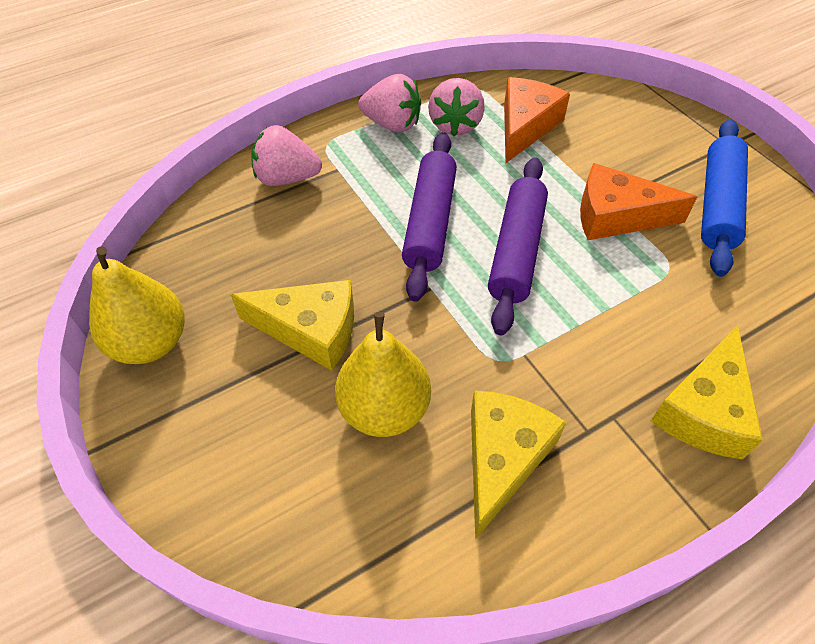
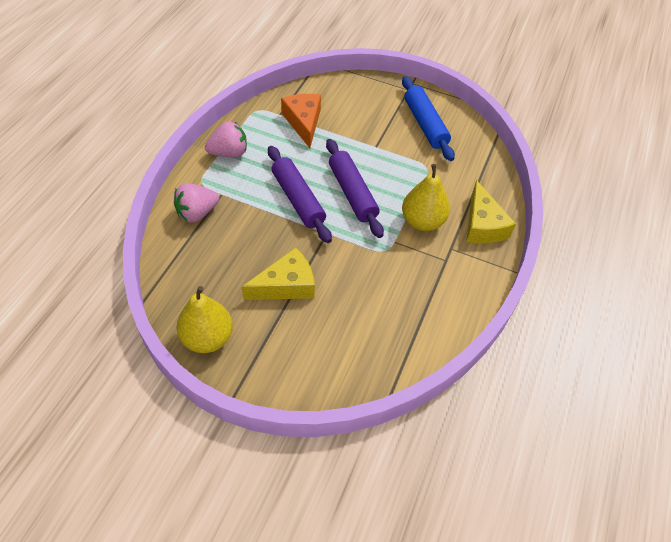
camera: 40 degrees left, 0 degrees up
(384, 409) = (354, 301): yellow pear -> yellow pear (422, 221)
(455, 125) = (265, 138): pink strawberry -> none
(502, 458) = (420, 291): yellow cheese -> none
(616, 216) = (385, 152): orange cheese -> none

